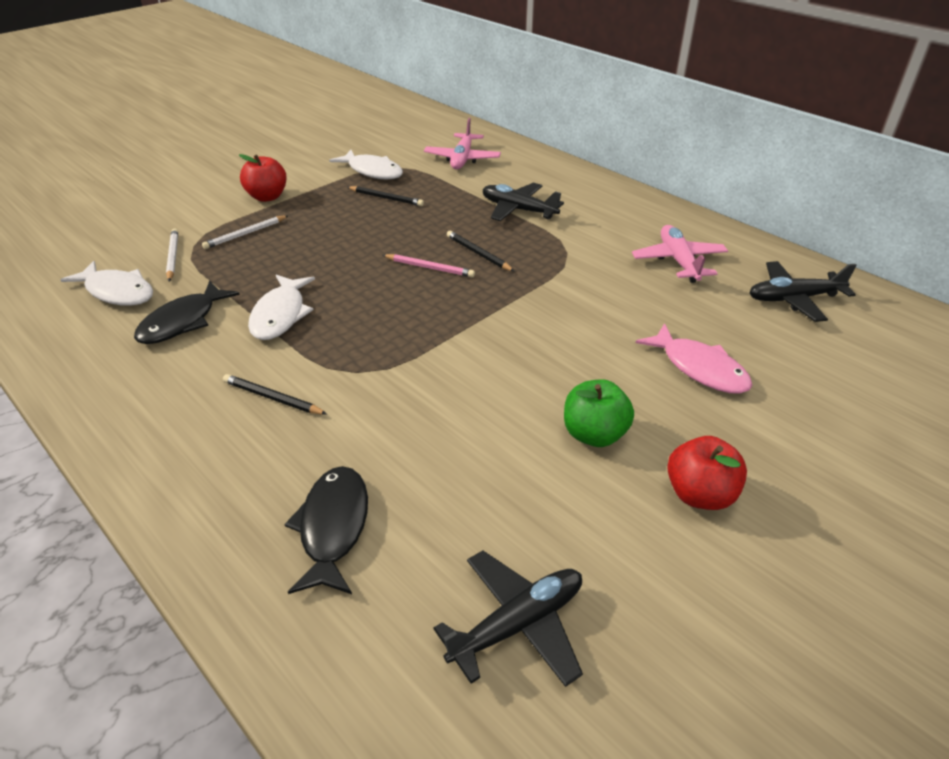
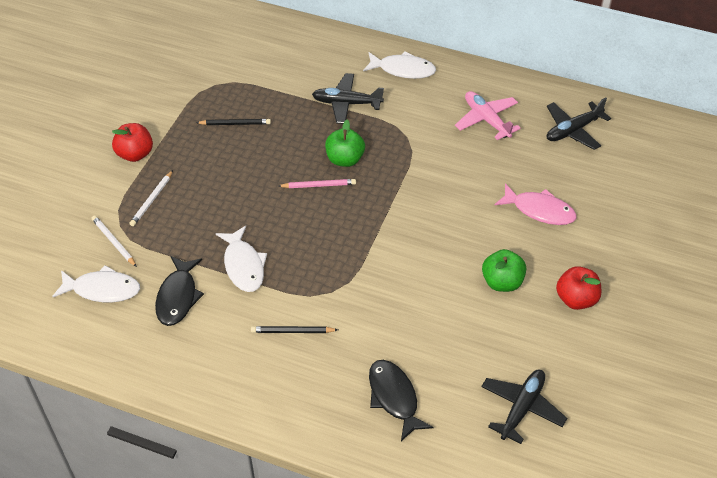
camera: 25 degrees left, 10 degrees up
(372, 171) = (201, 95): white fish -> white fish (403, 69)
(462, 159) = (266, 57): pink plane -> none
(478, 253) = (345, 159): black pencil -> green apple

